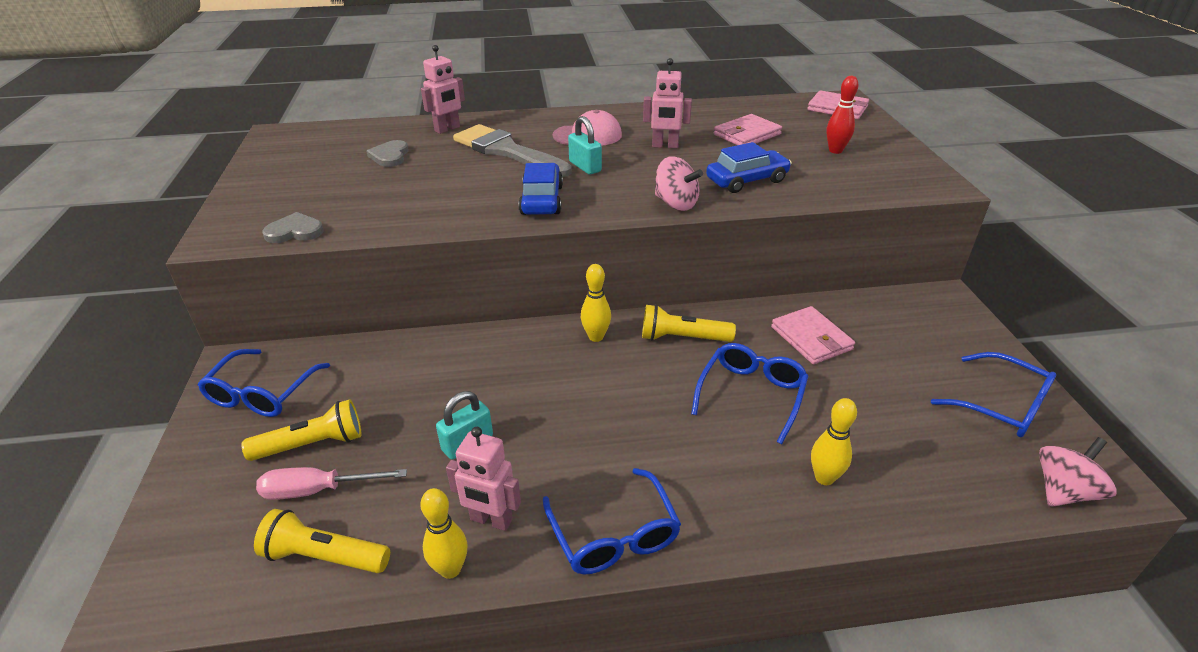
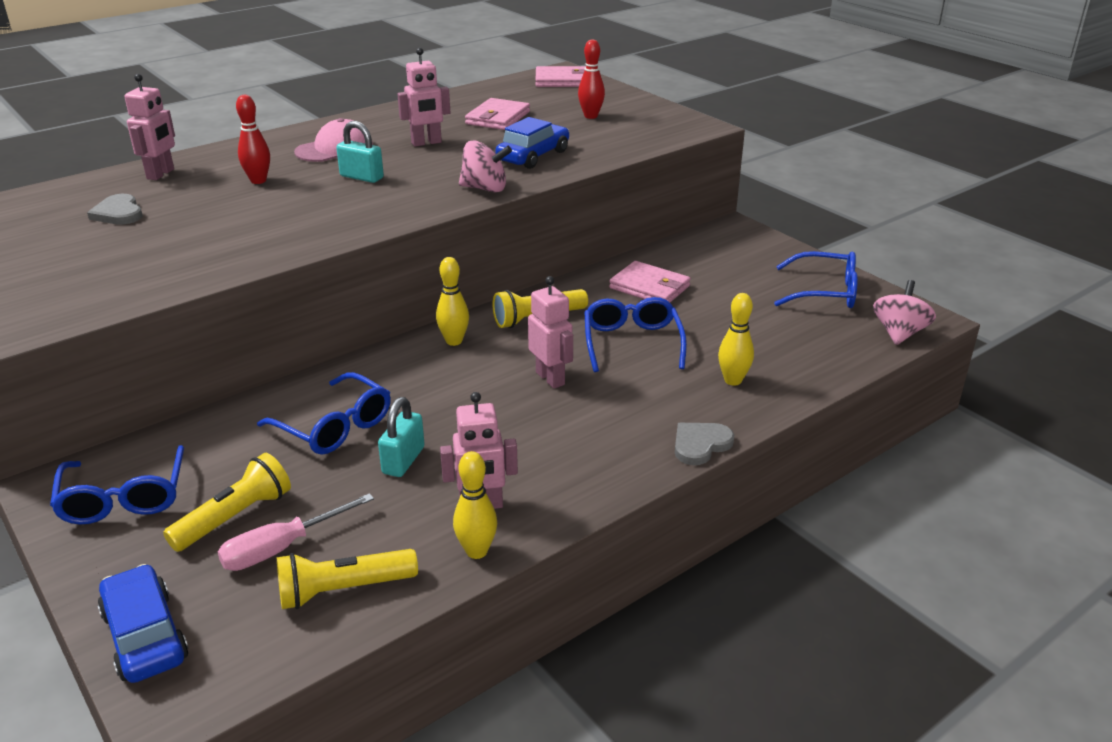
camera: 30 degrees left, 5 degrees down
(295, 231) = (87, 306): grey heart -> grey heart (700, 445)
(507, 151) = (258, 181): grey brush -> red bowling pin
(541, 200) = (346, 215): blue car -> blue car (145, 636)
(614, 535) = (599, 476): blue glasses -> blue glasses (335, 426)
(648, 406) = (550, 378): none -> pink robot

